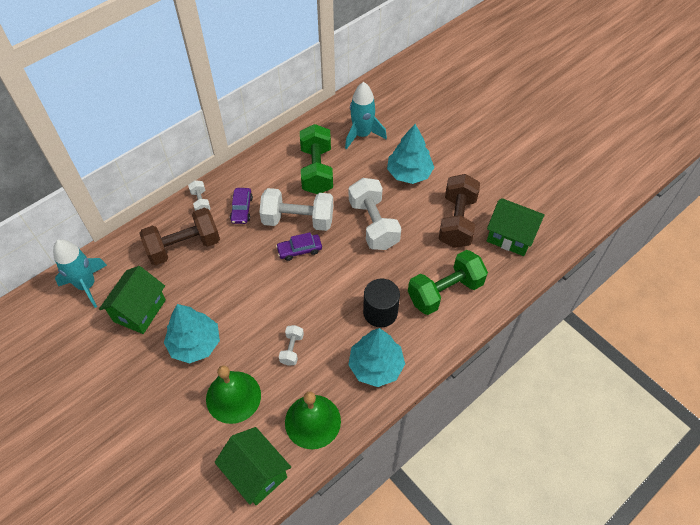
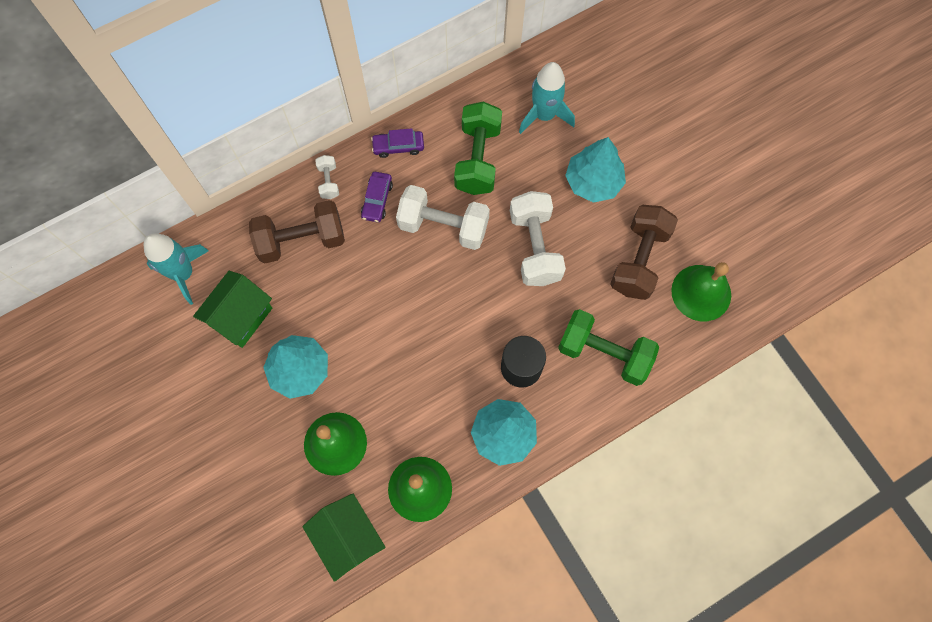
camera: 10 degrees right, 15 degrees up
(292, 349) = (410, 396): white dumbbell -> none
(299, 250) = (439, 268): purple car -> purple car (398, 146)
(445, 291) = (604, 353): green dumbbell -> green dumbbell turned 45 degrees clockwise
(510, 237) = (701, 292): green house -> green bell

